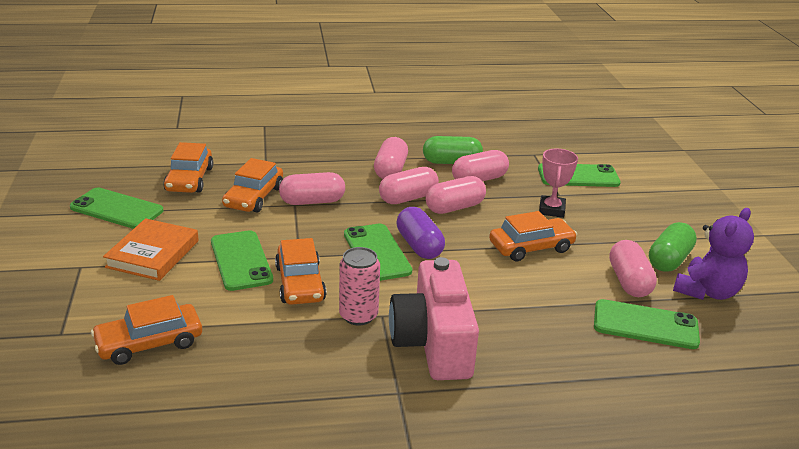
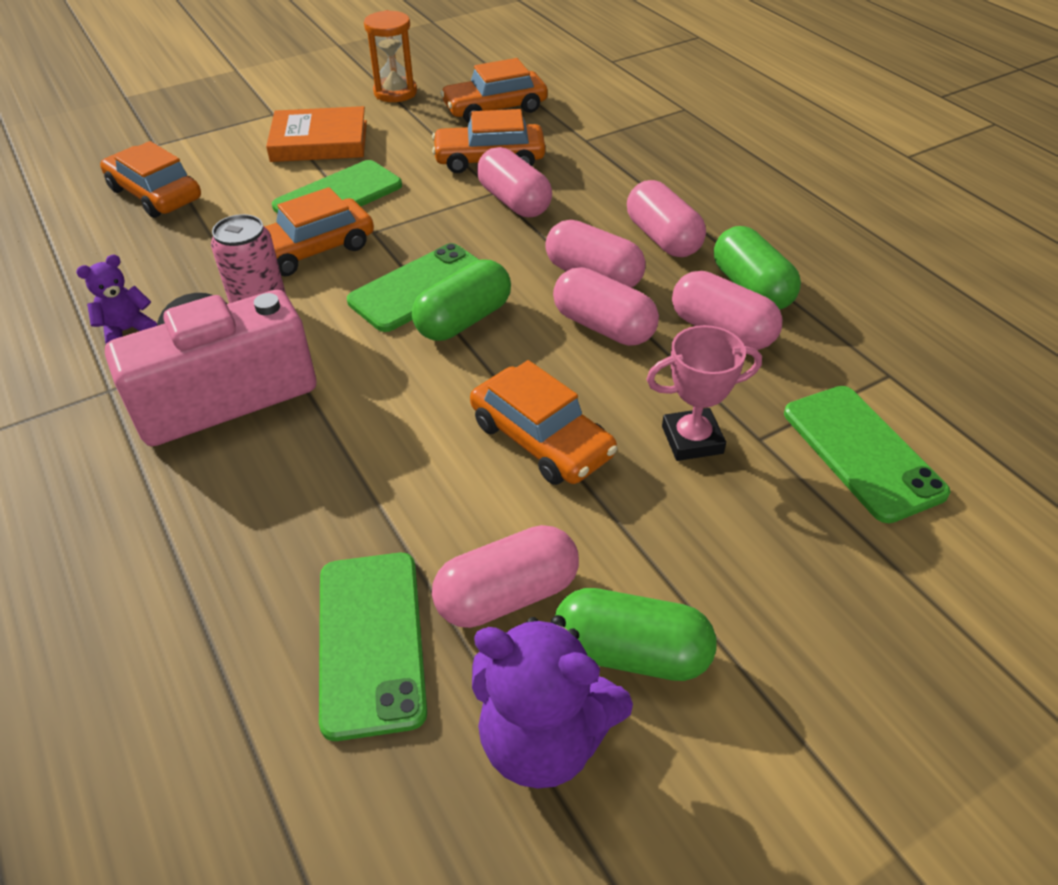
camera: 70 degrees right, 15 degrees up
(117, 209) = (395, 92): green phone -> orange hourglass
(334, 377) = (127, 331): none -> purple teddy bear
(390, 170) = (663, 238): pink capsule -> pink capsule turned 75 degrees clockwise
(419, 246) = (464, 320): purple capsule -> green capsule

